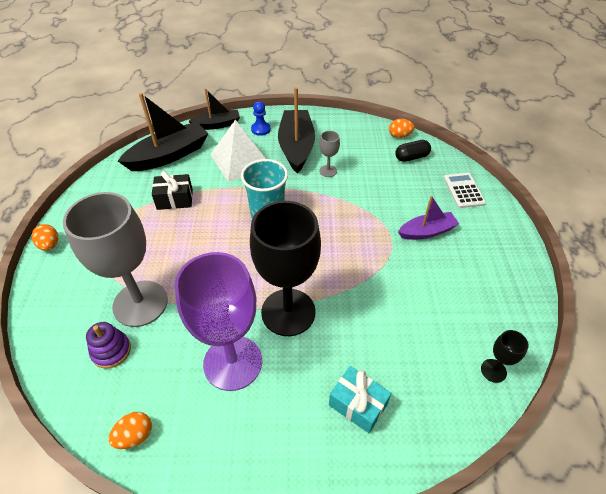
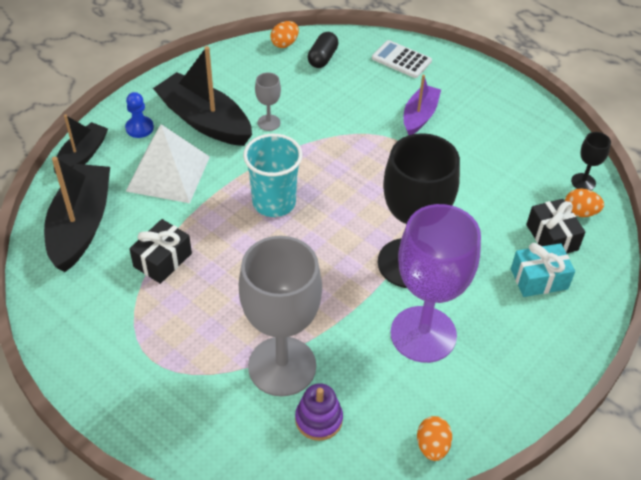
camera: 50 degrees left, 0 degrees up
(50, 245) = (103, 406): orange egg -> orange egg (580, 212)
(410, 386) = (552, 237): none -> black gift

